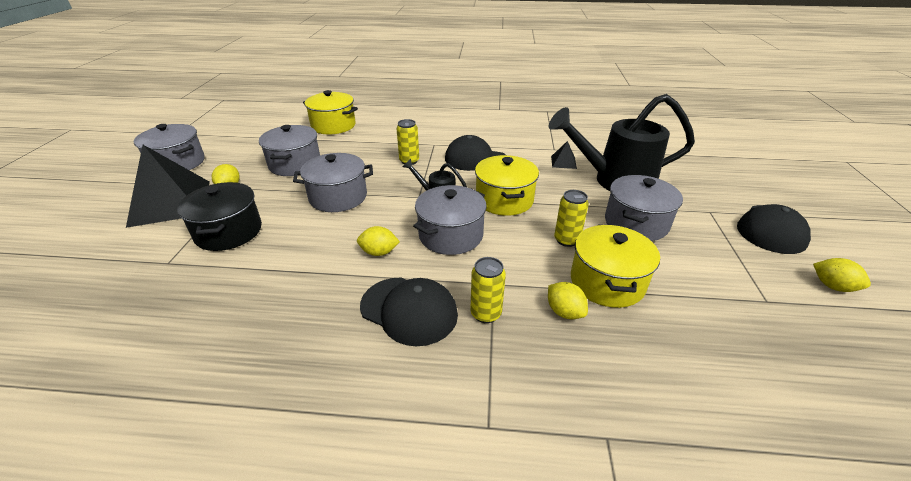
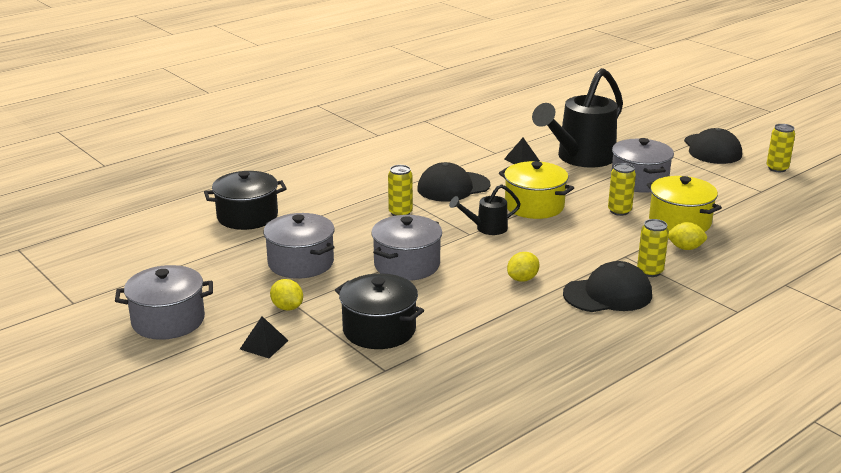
camera: 45 degrees left, 10 degrees down
(170, 202) = (264, 344): black pyramid -> black pyramid, size x0.42
(333, 126) = (247, 216): yellow pot -> black pot
(451, 235) = (546, 245): grey pot -> none
(832, 286) = (777, 168): yellow lemon -> yellow can

